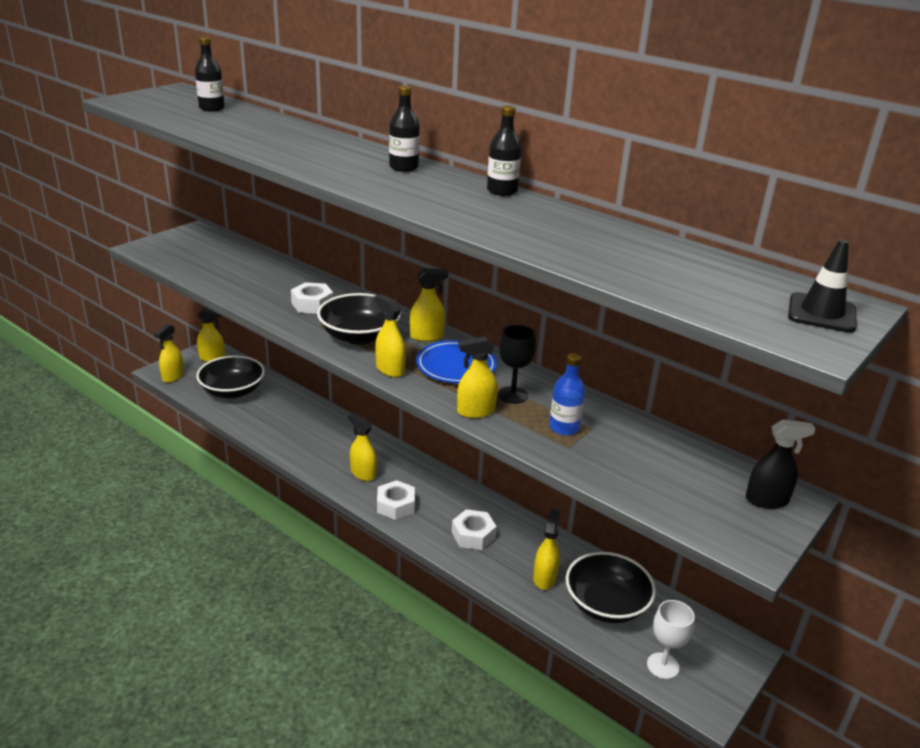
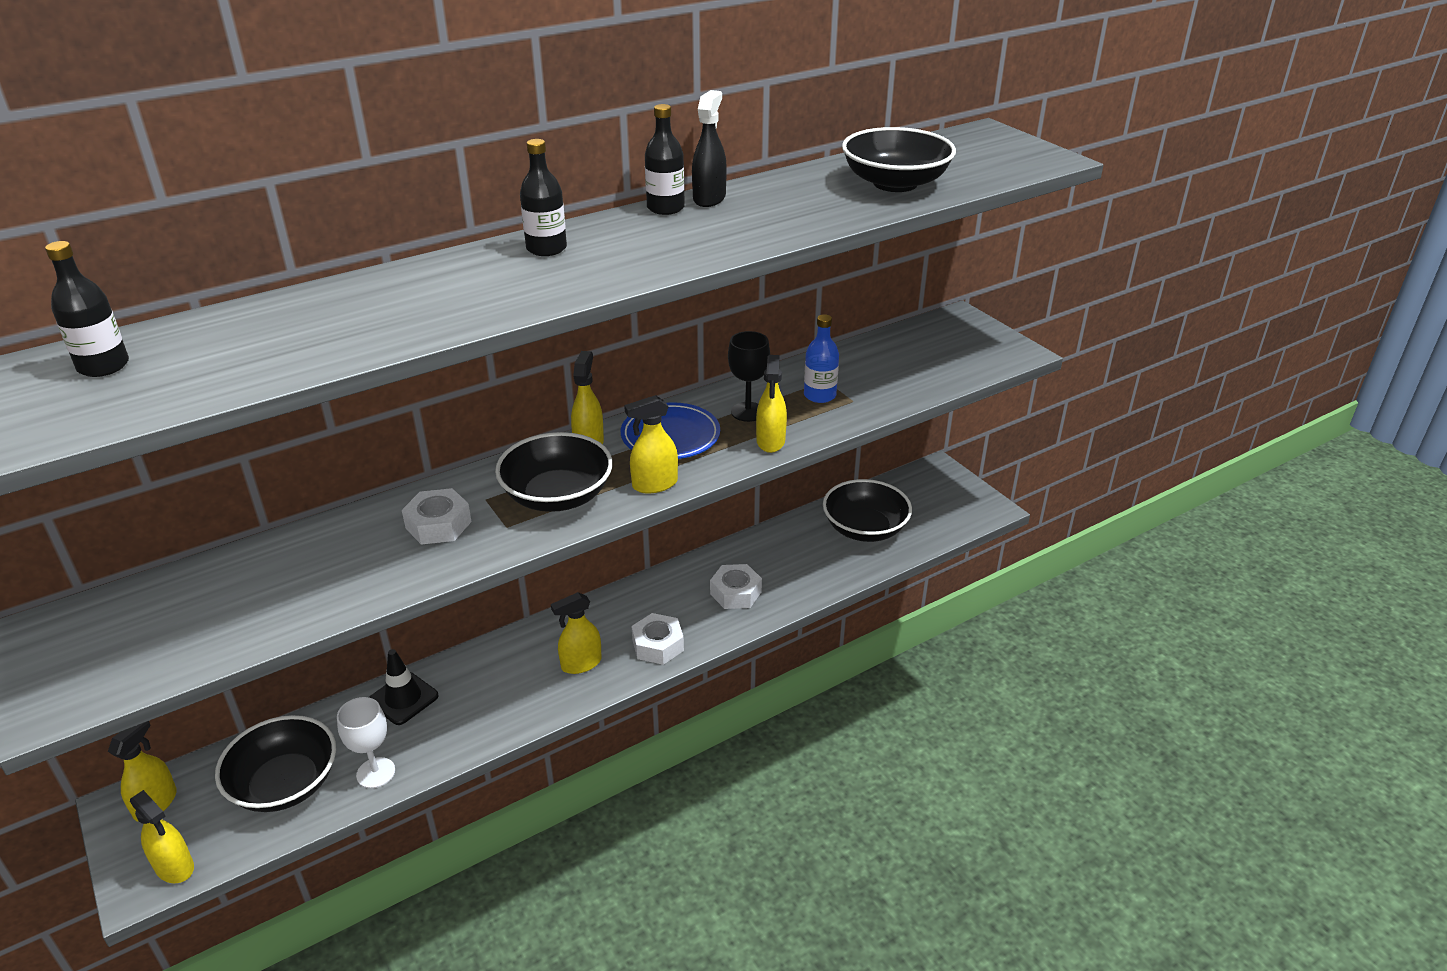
camera: 70 degrees left, 5 degrees up
(544, 578) = (818, 558): yellow spray bottle -> none
(644, 266) = (895, 183): none -> black bowl
(663, 666) = (945, 518): white goblet -> white goblet (376, 773)
(767, 500) = (956, 327): black spray bottle -> black spray bottle (709, 198)
(821, 313) = (999, 144): black traffic cone -> black traffic cone (403, 698)

